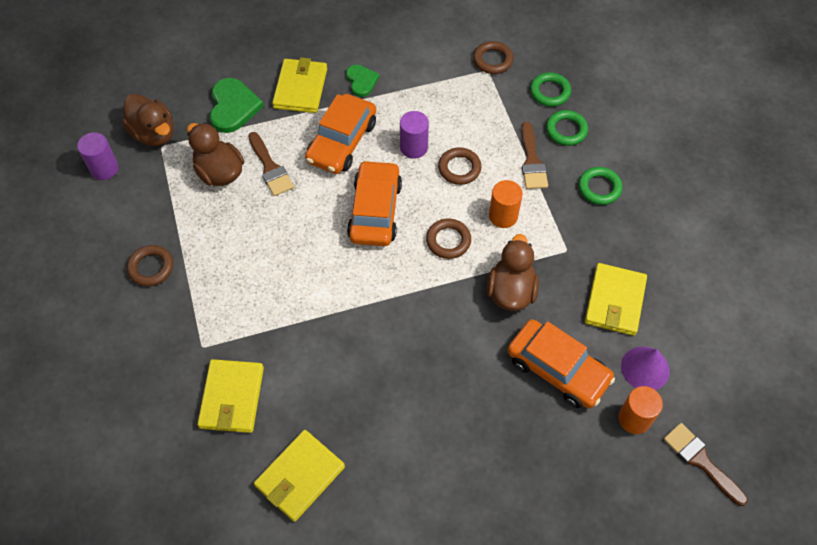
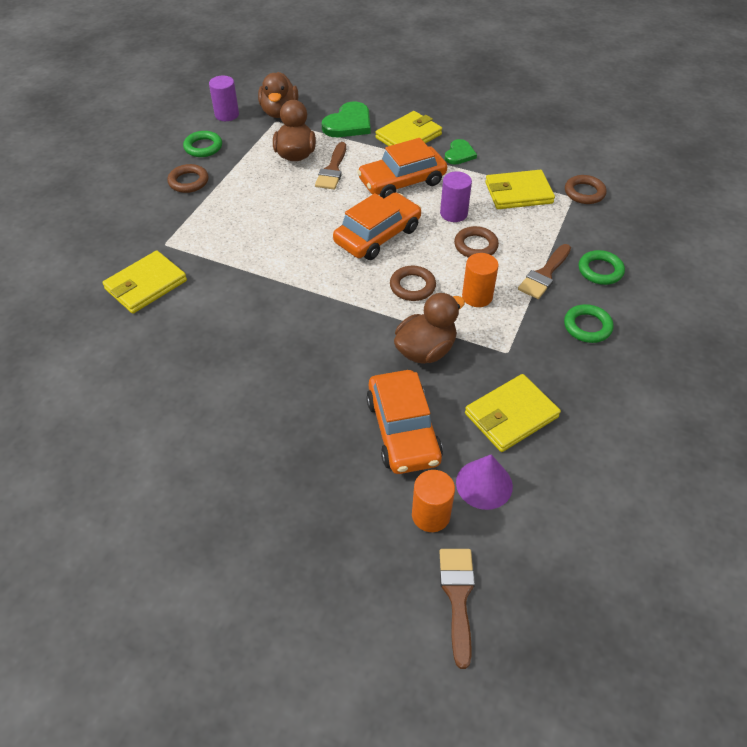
camera: 40 degrees right, 10 degrees down
(300, 476) = (129, 363): yellow wallet -> yellow wallet (518, 193)
(550, 92) = (613, 238): green ring -> green ring (203, 147)

